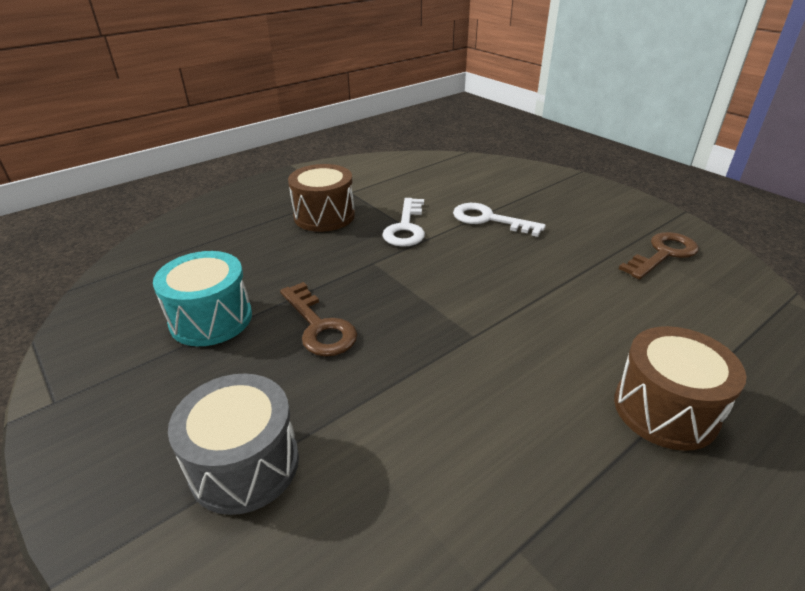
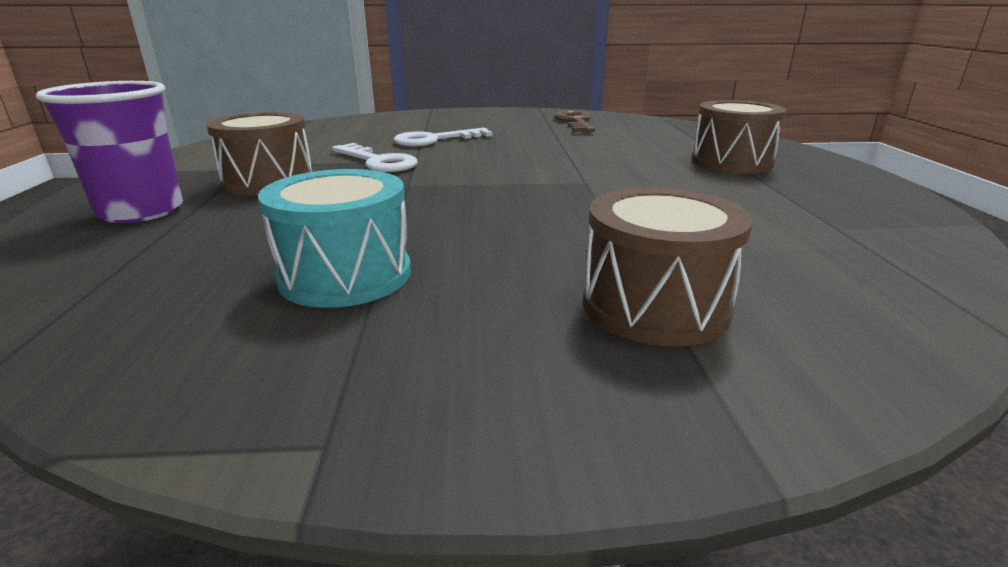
camera: 55 degrees left, 10 degrees down
(244, 464) = (655, 306): grey drum -> brown drum
(245, 212) = (141, 211): none -> purple cup
(319, 326) = (471, 226): brown key -> none

